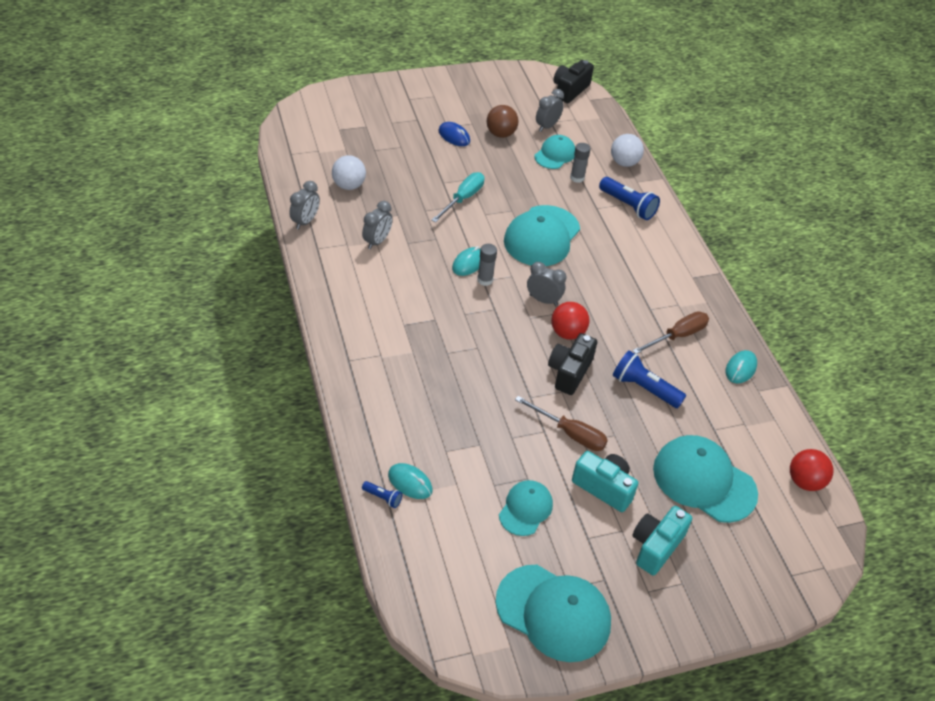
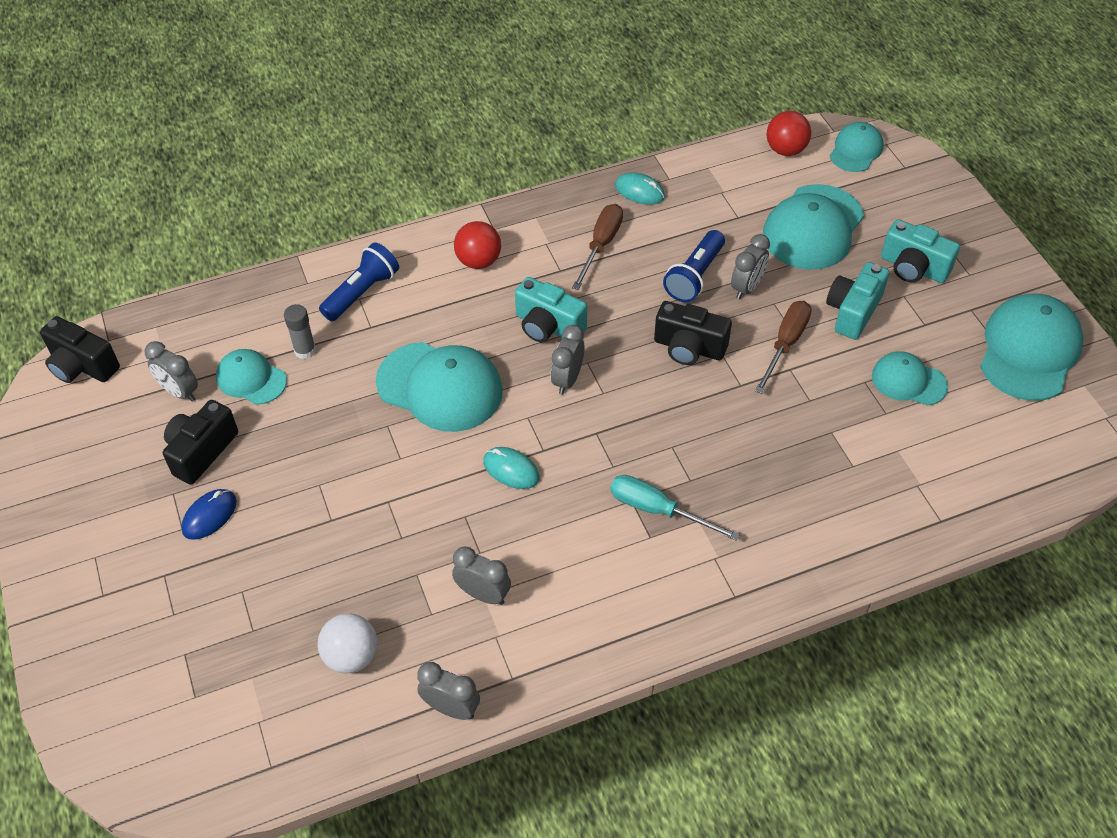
camera: 90 degrees left, 5 degrees up
(383, 497) = (946, 524): blue flashlight -> none
(410, 483) = (914, 498): turquoise mouse -> none
(463, 199) = (368, 489): turquoise screwdriver -> turquoise screwdriver (657, 510)
(485, 280) = (541, 448): grey glue stick -> none
(500, 134) = (201, 451): brown ball -> black camera
(567, 333) = (622, 352): red ball -> red ball (478, 261)
(594, 296) = (548, 326): none -> turquoise camera
(624, 163) = (265, 297): white ball -> none
(632, 420) = (747, 287): none -> grey clock
(677, 336) = (601, 245): brown screwdriver -> brown screwdriver turned 60 degrees clockwise
(811, 538) = (856, 150): none -> turquoise cap

